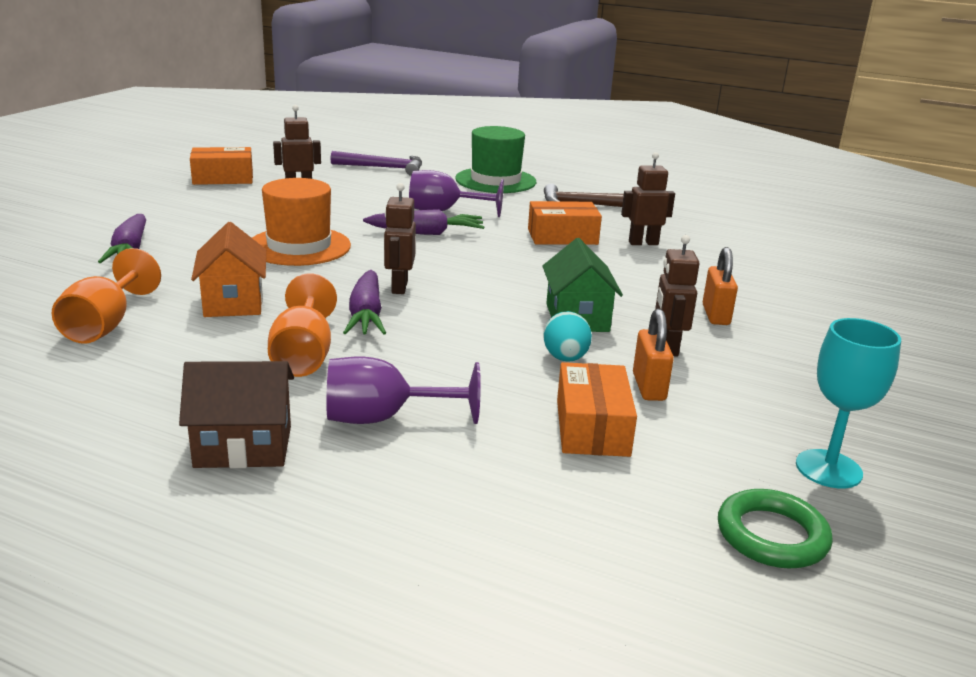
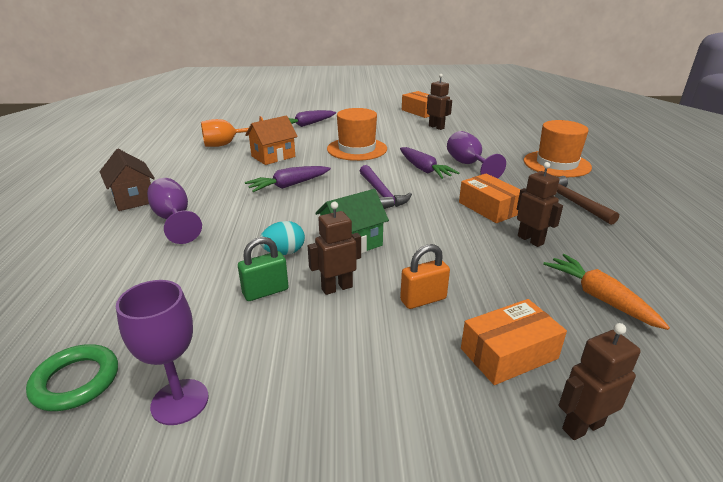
camera: 65 degrees right, 5 degrees up
(303, 356) = (228, 185): orange goblet -> none
(383, 168) = (510, 133): purple hammer -> purple hammer (381, 194)
(399, 287) = (334, 183): brown robot -> brown robot (582, 426)
(495, 180) = (556, 164): green hat -> orange hat
(592, 427) = (195, 281): orange box -> orange box (509, 353)
(649, 387) = (265, 291): orange padlock -> green padlock
(752, 254) = (599, 297): none -> orange carrot
(828, 469) = (180, 401): turquoise goblet -> purple goblet

